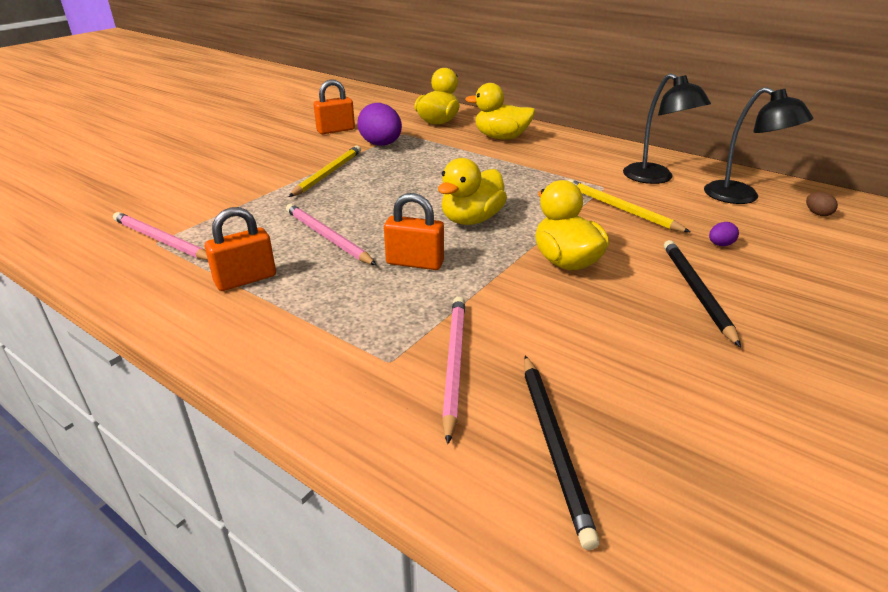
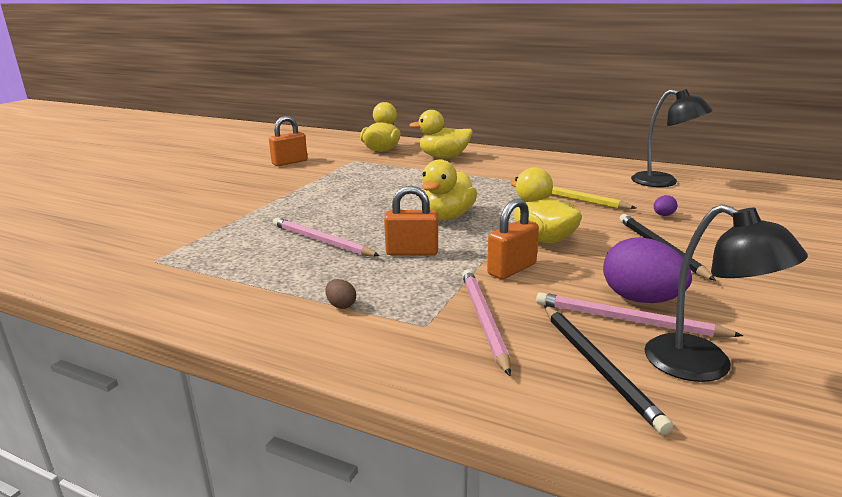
camera: 10 degrees left, 10 degrees down
(161, 240) = (159, 258): pink pencil -> pink pencil (627, 320)
(245, 279) = (258, 280): orange padlock -> orange padlock (512, 269)
(328, 173) = (298, 194): yellow pencil -> none
(381, 145) = (338, 170): purple egg -> purple egg (641, 299)
(655, 178) = (588, 175): black lamp -> black lamp (704, 366)
(817, 214) = (728, 188): brown egg -> brown egg (341, 305)

